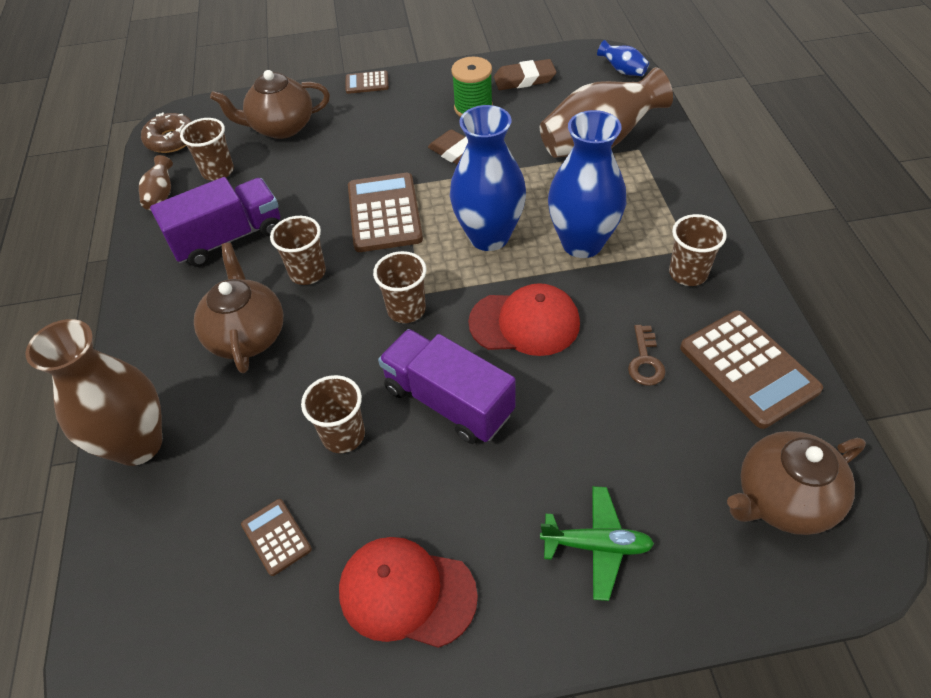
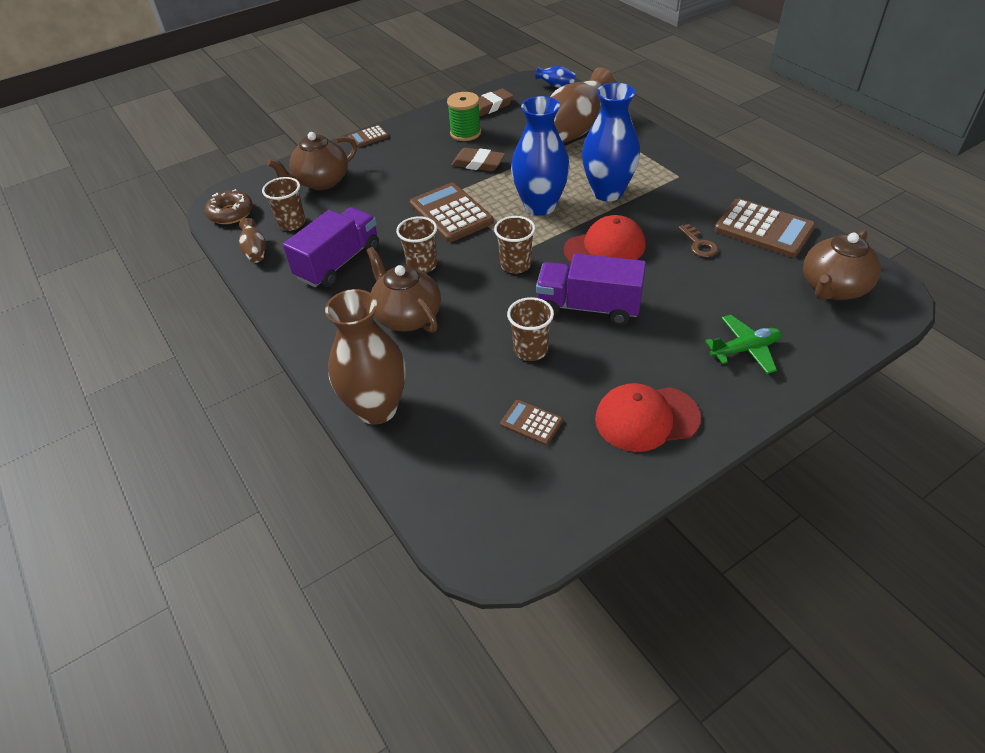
camera: 25 degrees left, 5 degrees down
(688, 273) = (689, 189): brown cup -> none

